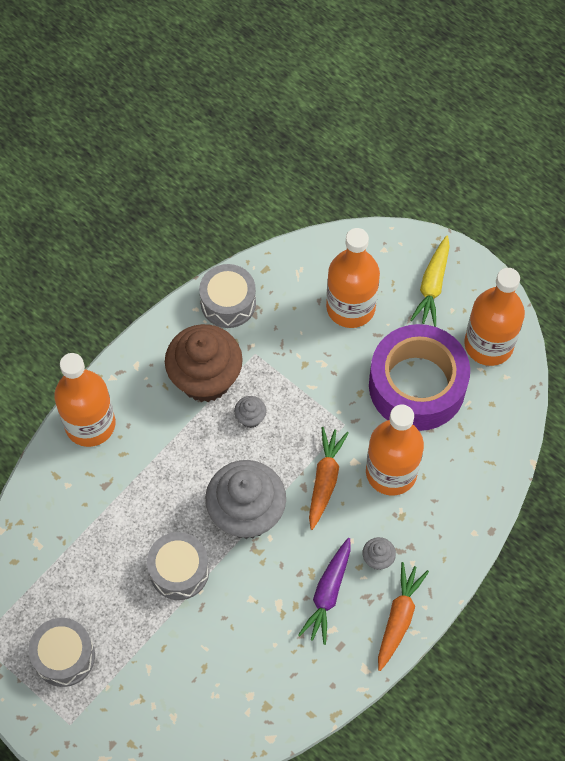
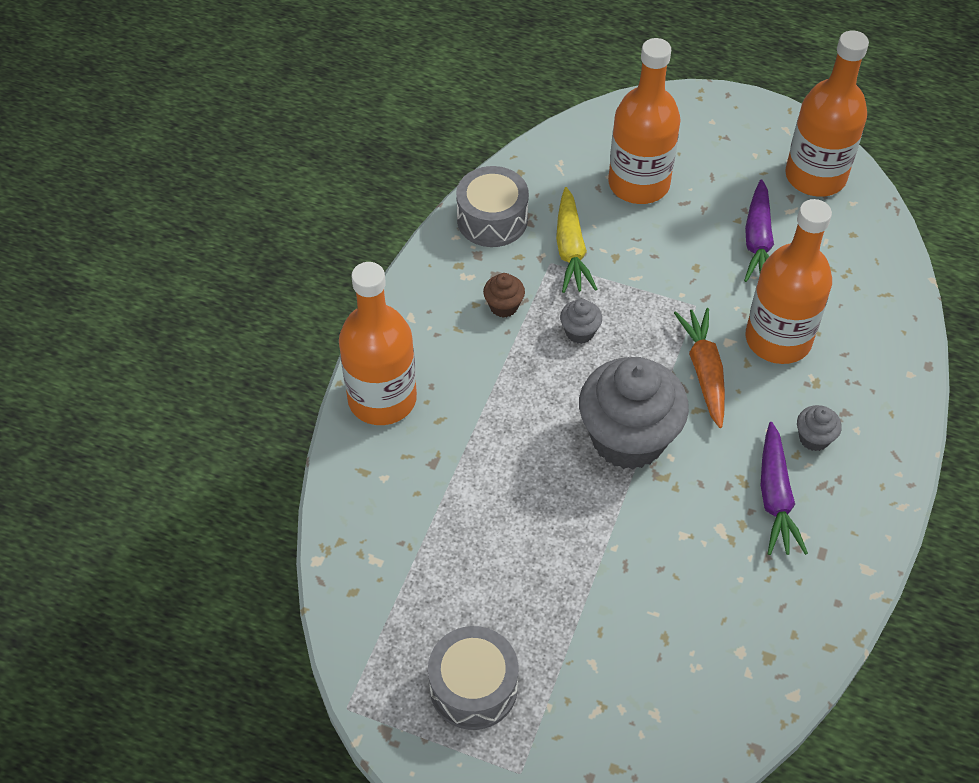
camera: 20 degrees left, 10 degrees down
(179, 571) = (576, 532): grey drum -> none
(205, 378) = (503, 306): brown cupcake -> brown cupcake, size x0.41
(398, 618) = (875, 497): orange carrot -> none
(417, 385) = (758, 240): purple tape -> purple carrot
(432, 285) = (720, 136): yellow carrot -> yellow carrot (570, 249)

